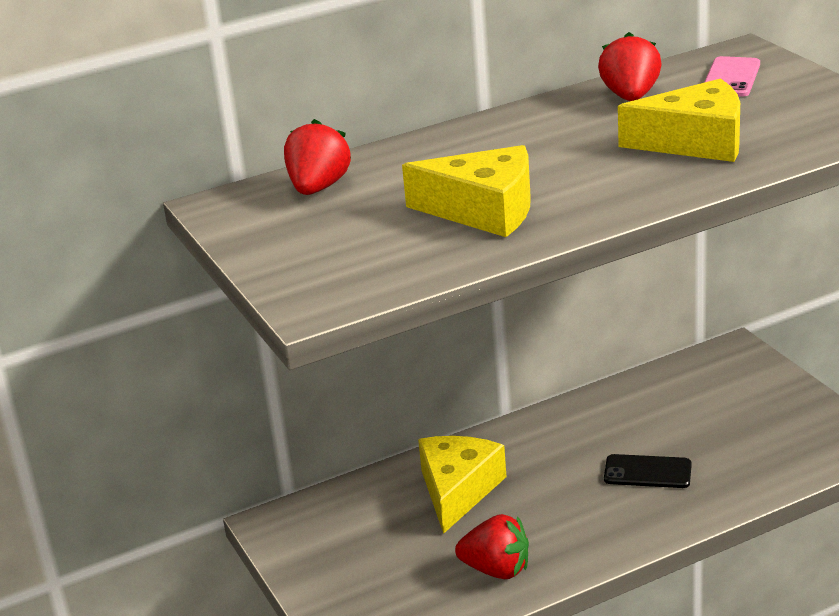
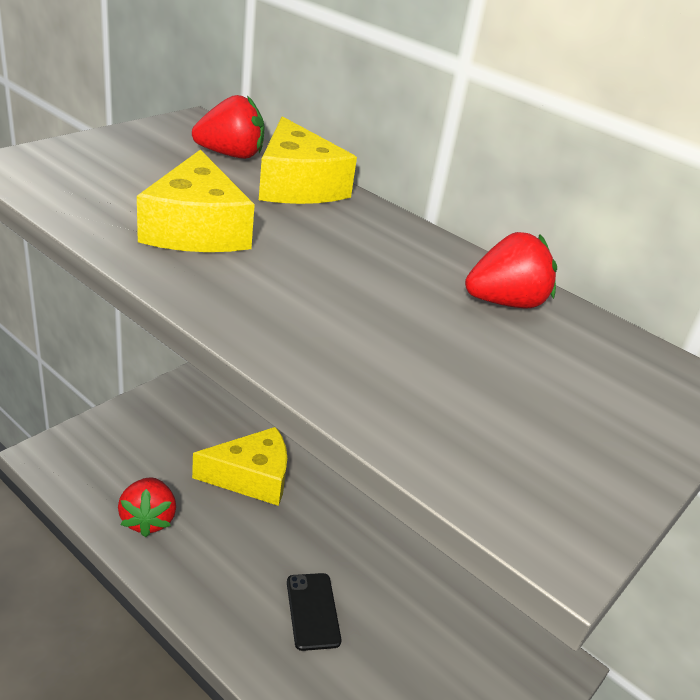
camera: 60 degrees right, 5 degrees up
(695, 142) = (402, 352): yellow cheese -> yellow cheese (297, 185)
(731, 78) = (608, 376): pink phone -> none

